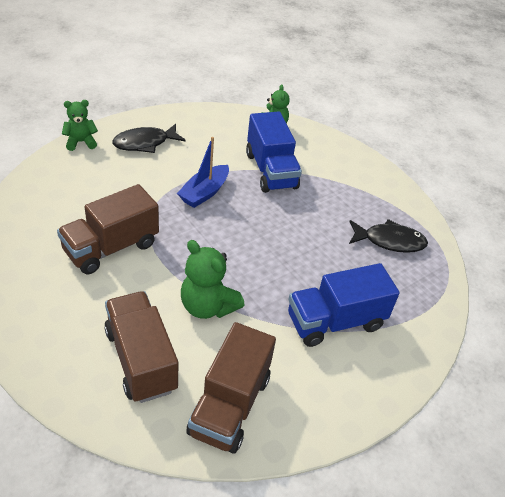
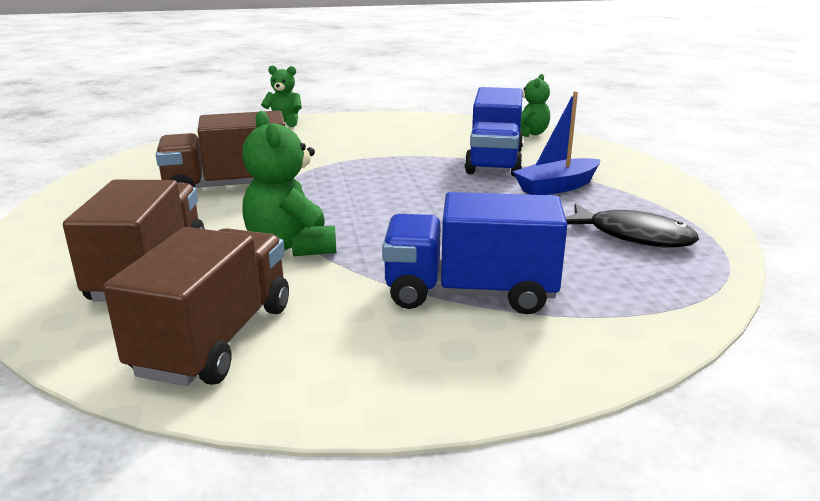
camera: 30 degrees right, 20 degrees down
(145, 143) = (354, 129): black fish -> none
(204, 192) = (388, 166): blue boat -> blue boat (556, 187)
(230, 405) = (215, 339): brown truck -> brown truck turned 150 degrees clockwise

